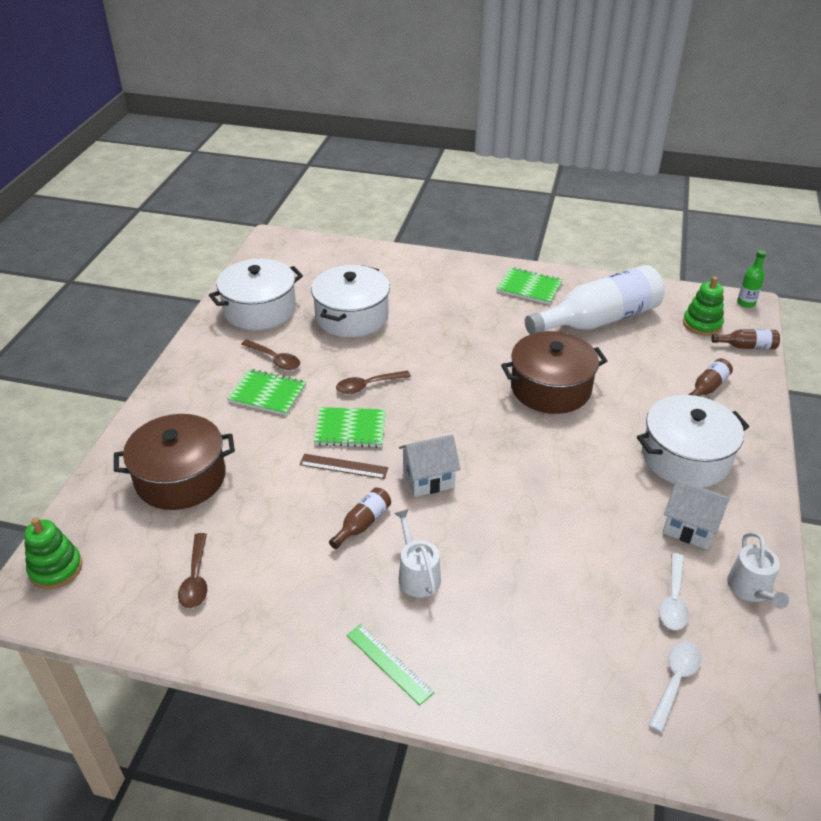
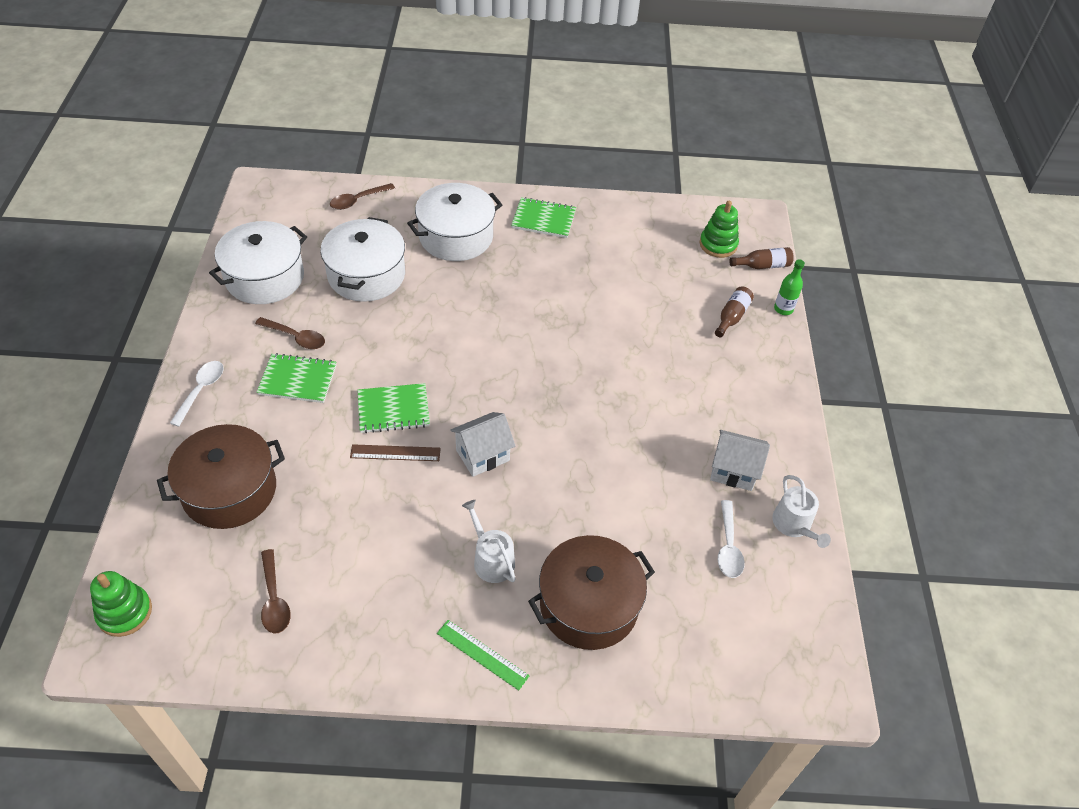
camera: 15 degrees left, 10 degrees up
(362, 523) = (427, 513): brown bottle -> none
(367, 386) = (400, 357): brown spoon -> brown spoon (358, 200)
(550, 388) = (583, 336): brown pot -> brown pot (588, 604)
(598, 320) = (618, 251): white bottle -> none
(675, 681) = (740, 626): white spoon -> white spoon (201, 390)
(685, 457) = (721, 397): white pot -> white pot (456, 237)
(746, 303) = (756, 215): green bottle -> green bottle (783, 309)

